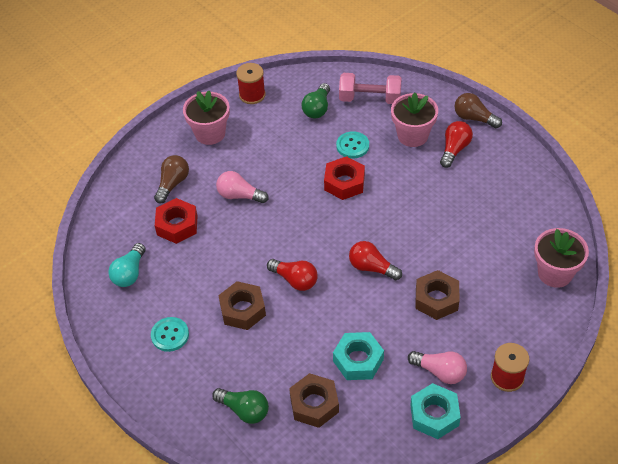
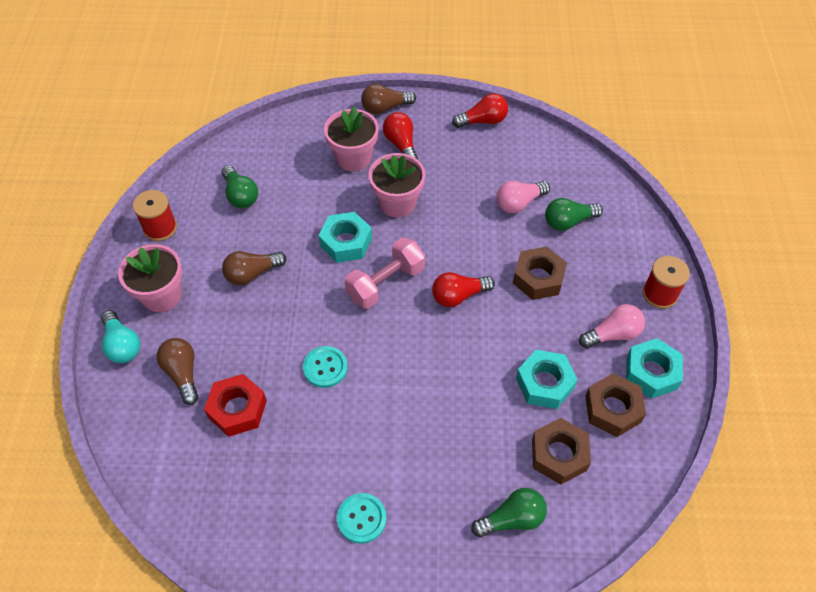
camera: 50 degrees left, 5 degrees up
(130, 273) = (246, 498): turquoise light bulb -> turquoise light bulb (122, 345)
(239, 195) = (265, 330): pink light bulb -> pink light bulb (519, 203)
(242, 310) = (398, 431): brown nut -> brown nut (612, 409)
(270, 159) = (252, 274): none -> brown light bulb
(295, 280) = (409, 363): red light bulb -> red light bulb (483, 121)
(344, 183) = (346, 242): red nut -> turquoise nut
(352, 146) = (313, 205): turquoise button -> turquoise button (325, 367)
(370, 99) = (278, 153): pink dumbbell -> pink dumbbell (385, 283)
(505, 283) = (568, 222): none -> green light bulb
(555, 273) = (591, 185): pink flower pot -> pink flower pot (397, 203)

